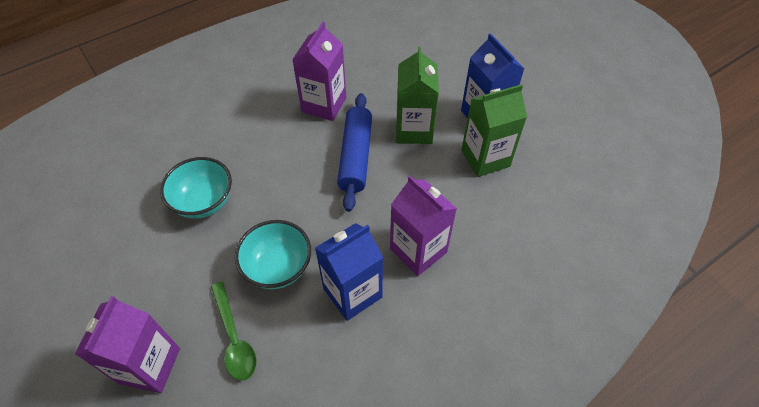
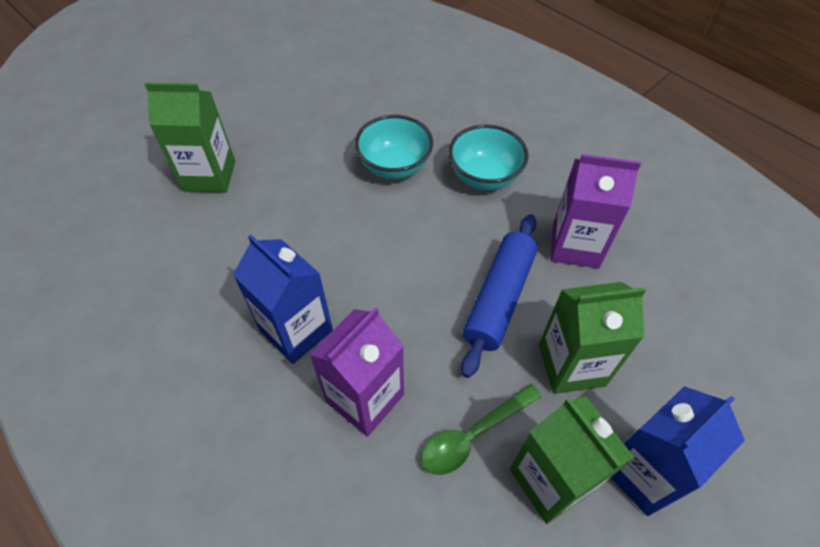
camera: 80 degrees right, 0 degrees up
(149, 365) = (209, 176): purple carton -> green carton
(234, 338) = (237, 232): green spoon -> green spoon (473, 435)
(278, 267) = (322, 250): turquoise bowl -> turquoise bowl (484, 176)
(356, 156) = (499, 298): blue rolling pin -> blue rolling pin turned 60 degrees counterclockwise

